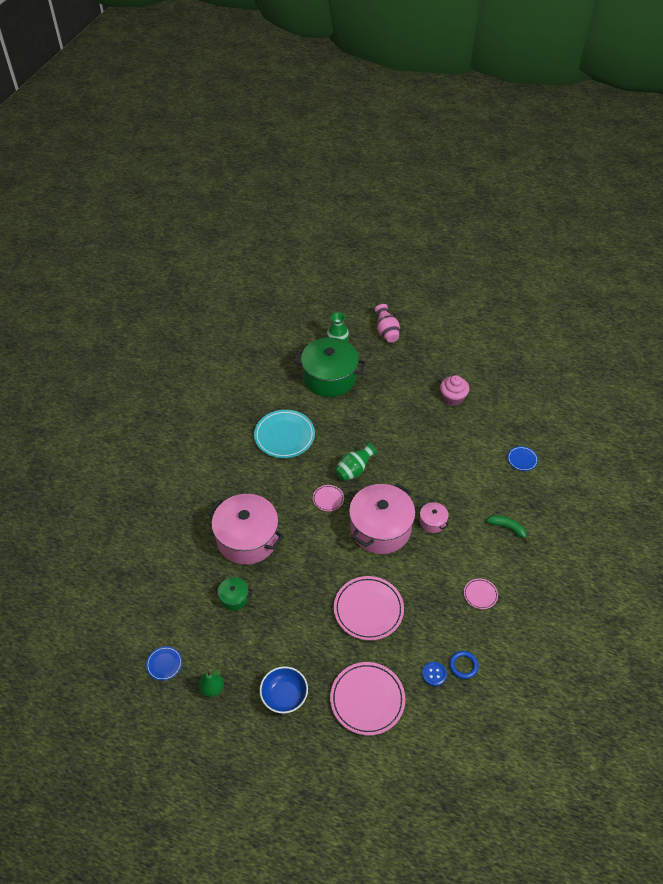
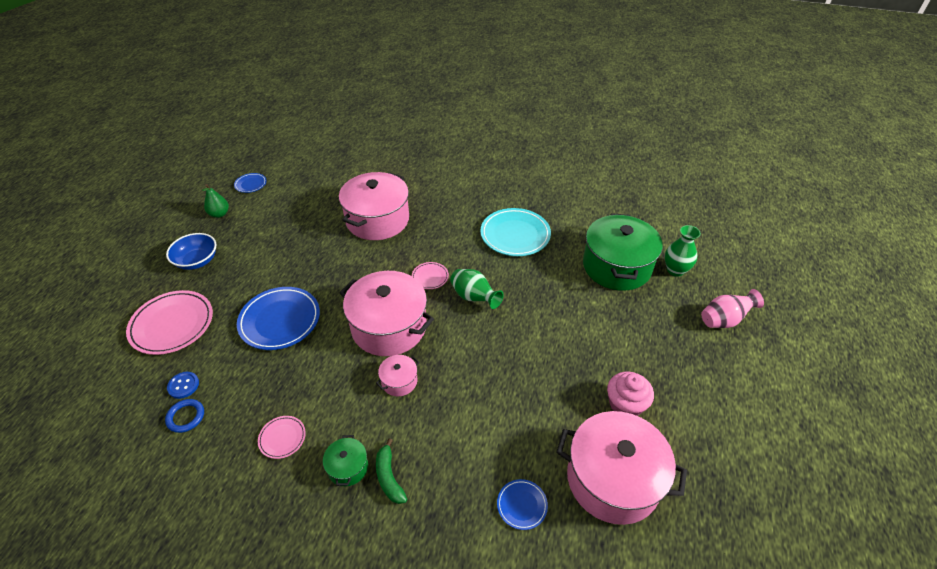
camera: 85 degrees right, 5 degrees down
(234, 598) = (310, 218): green pot -> green pot (348, 467)
(368, 609) = (280, 320): pink plate -> blue plate
(504, 414) = (612, 479): none -> pink pot
(507, 528) = (389, 477): green banana -> green banana turned 135 degrees clockwise

